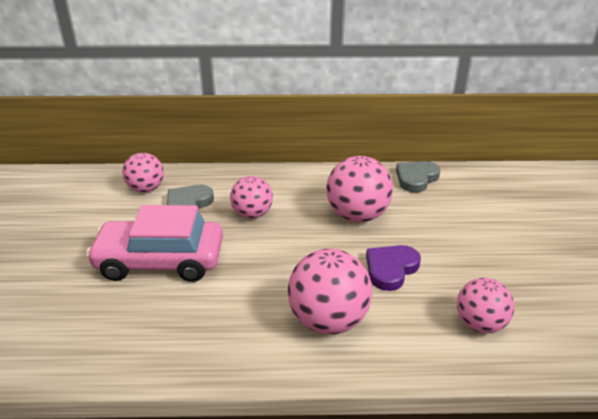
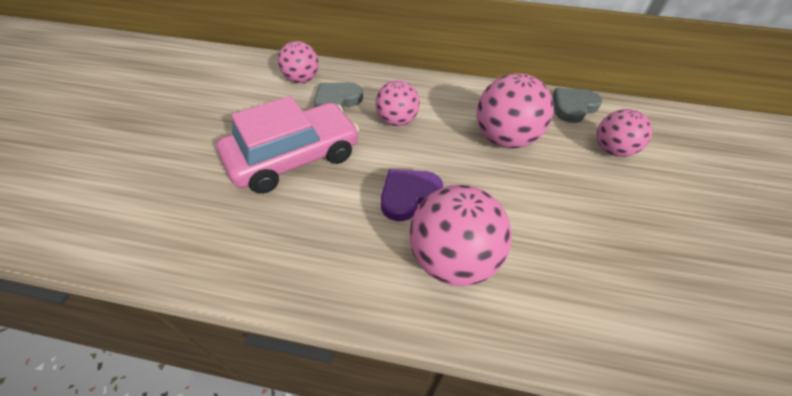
camera: 10 degrees right, 15 degrees up
(160, 261) = (294, 157): pink car -> pink car turned 135 degrees clockwise
(391, 269) = (531, 208): purple heart -> purple heart (408, 195)
(479, 324) = (628, 299): pink ball -> pink ball (611, 150)

